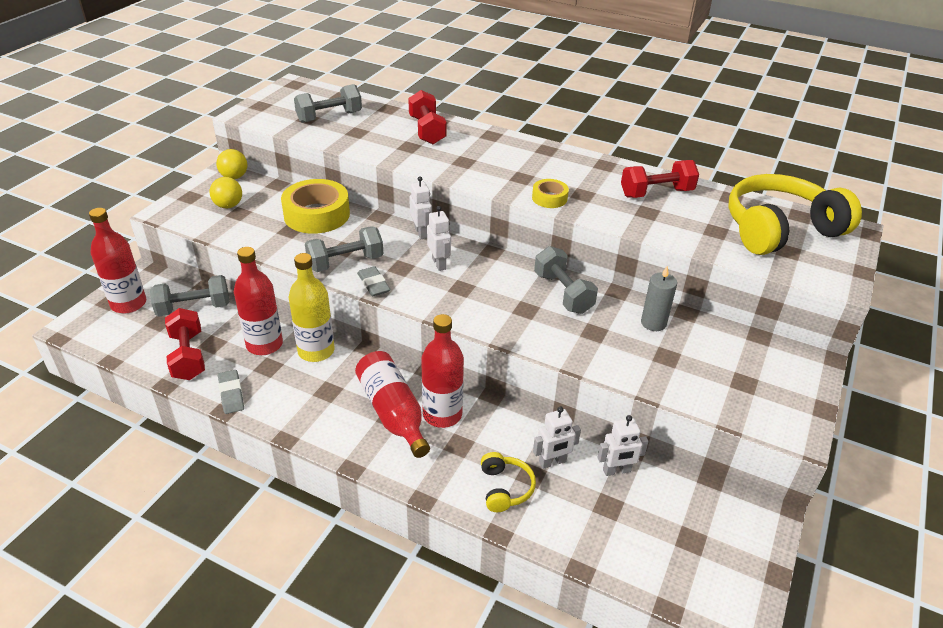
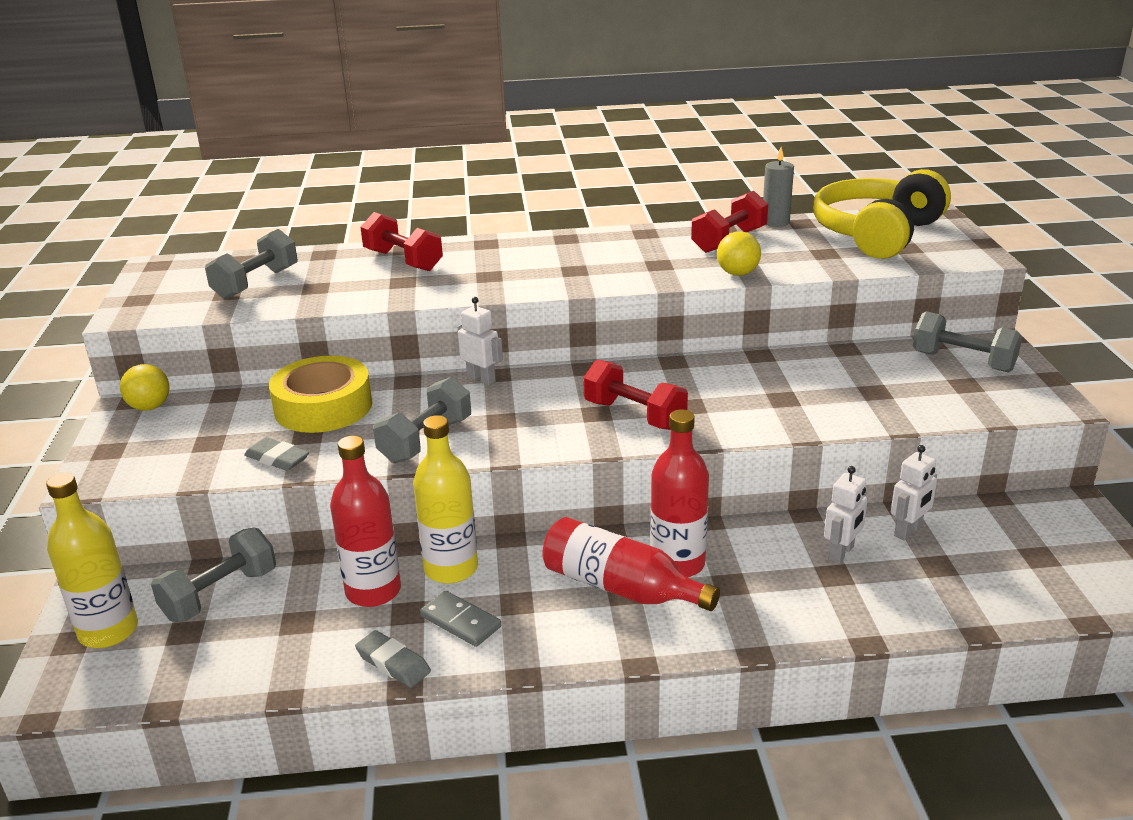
camera: 30 degrees left, 10 degrees down
(128, 304) = (108, 631): red bottle -> yellow bottle
(188, 356) = (278, 650): red dumbbell -> red dumbbell (634, 415)
(228, 205) = (183, 440): yellow ball -> yellow ball (737, 273)
(288, 387) = (460, 621): none -> grey domino
(373, 284) = (489, 448): grey eraser -> grey eraser (277, 458)
(439, 263) = (541, 400): white robot -> none
(505, 488) = (824, 599): yellow headphones -> none
(549, 198) = (629, 278): yellow tape -> none
(563, 293) = (709, 377): grey dumbbell -> grey dumbbell (963, 361)
(653, 323) = (827, 369): grey candle -> grey candle (775, 222)

